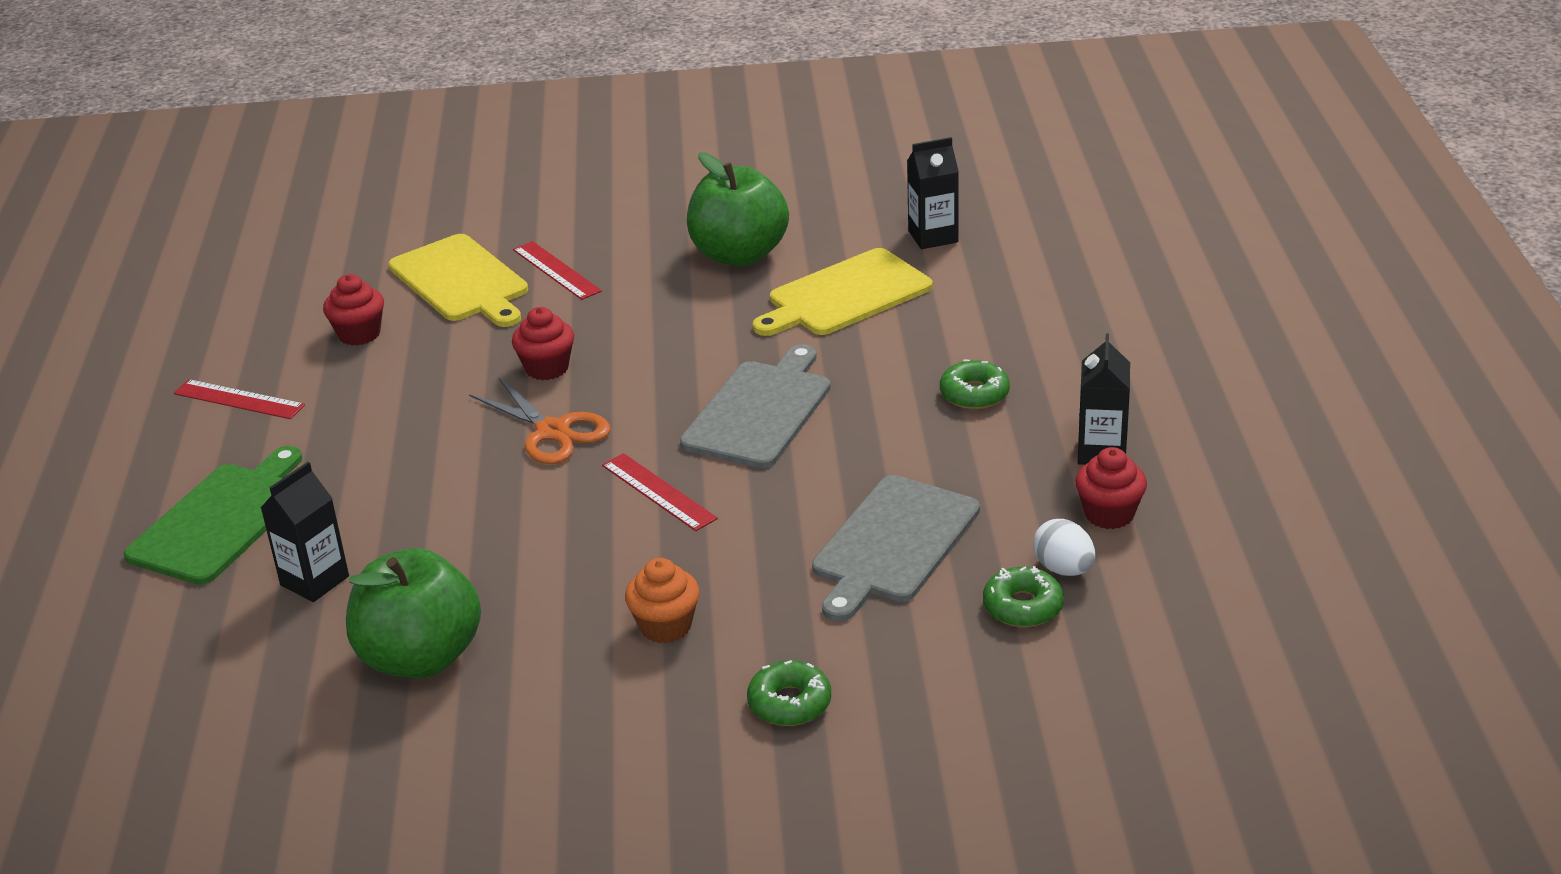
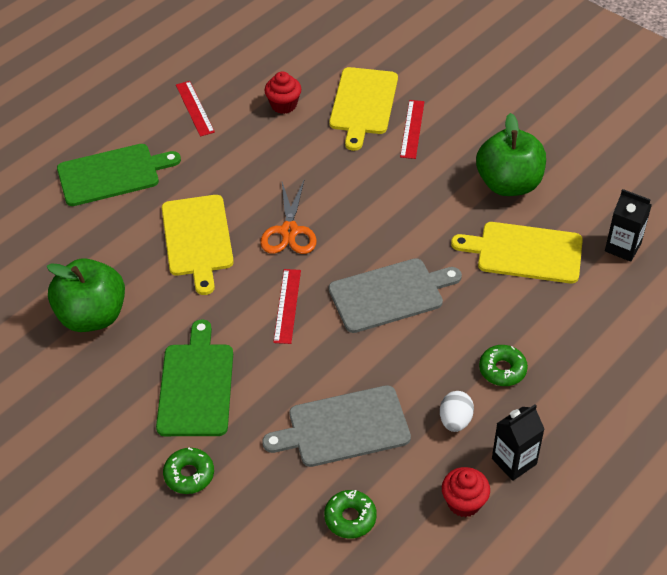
camera: 45 degrees right, 15 degrees up
(314, 581) = (105, 238): black carton -> none
(445, 506) = (197, 239): none -> yellow cutting board
(547, 368) = (333, 189): red cupcake -> none
(665, 626) = (196, 385): orange cupcake -> green cutting board
(1063, 569) = (397, 514): white egg -> white egg (455, 420)

